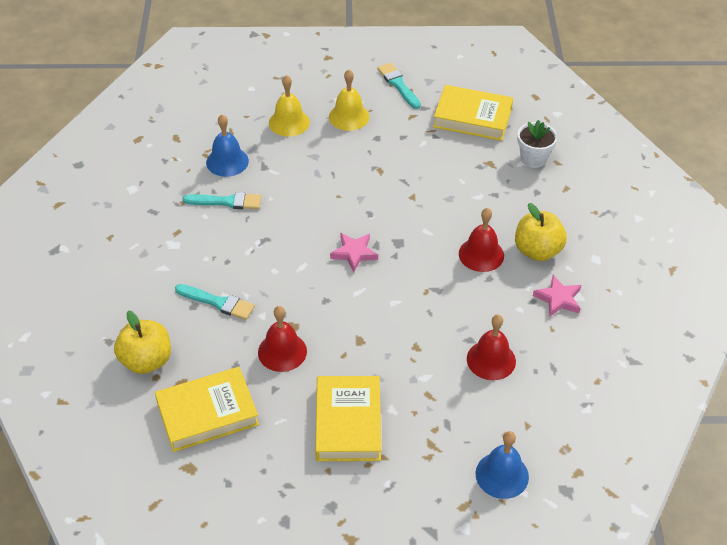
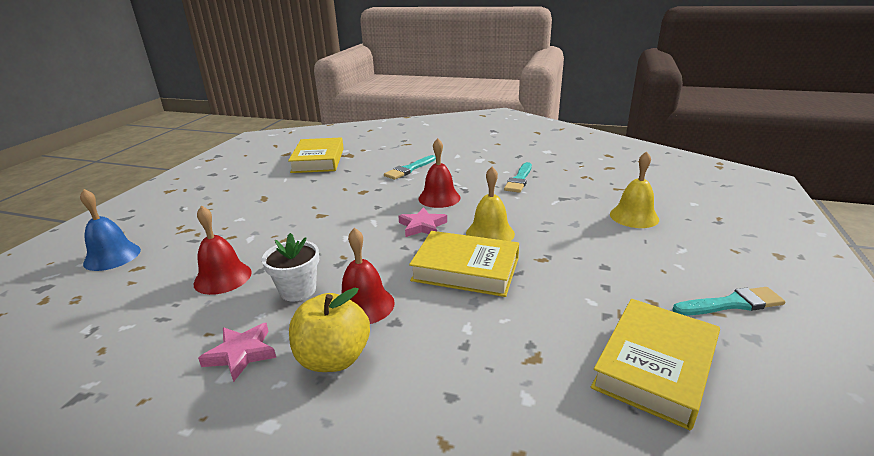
camera: 110 degrees right, 20 degrees down
(146, 361) = (378, 148): yellow apple -> none
(227, 161) = (573, 184): blue bell -> none
(282, 351) = (342, 185): red bell -> red bell (439, 198)
(348, 423) = (252, 200): yellow book -> yellow book (465, 269)
(349, 116) = (647, 253): yellow bell -> yellow bell (490, 233)
(533, 158) = (535, 419): white flower pot -> white flower pot (298, 290)

